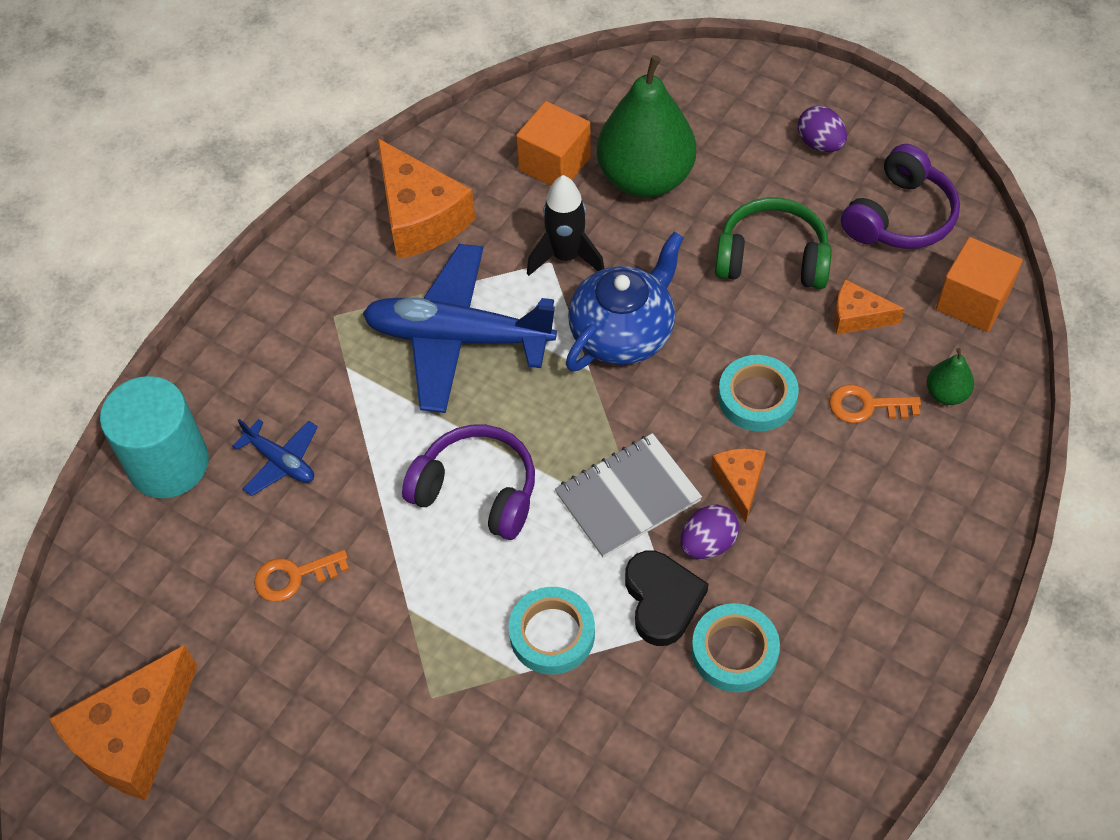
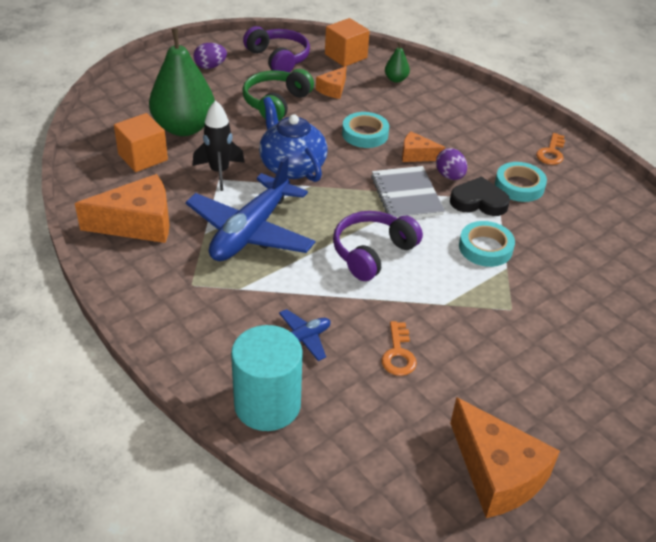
camera: 75 degrees left, 15 degrees down
(866, 406) = (390, 103): orange key -> orange key (551, 152)

